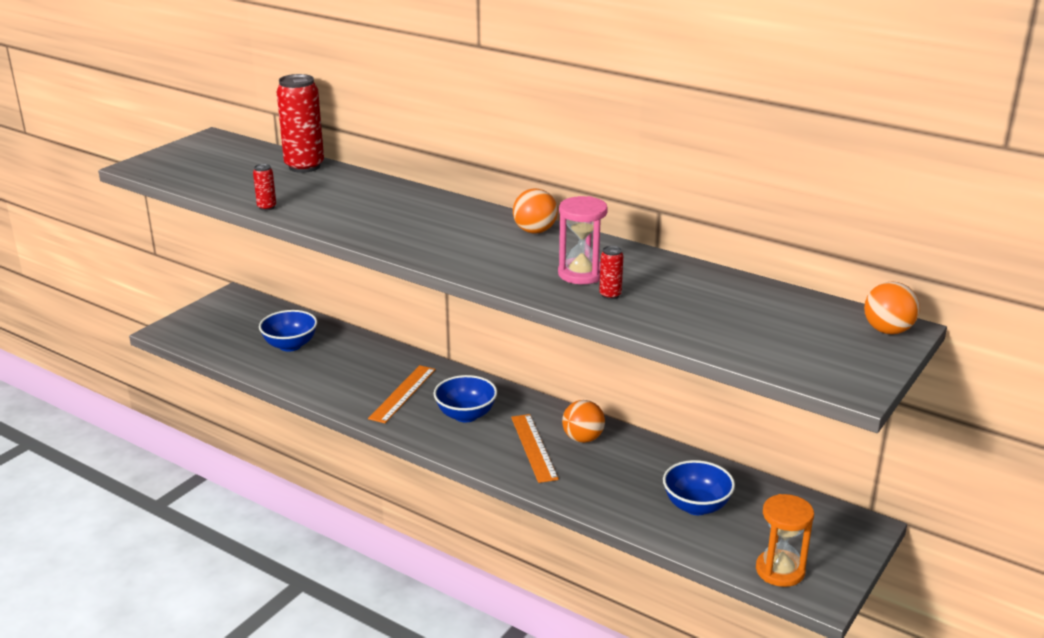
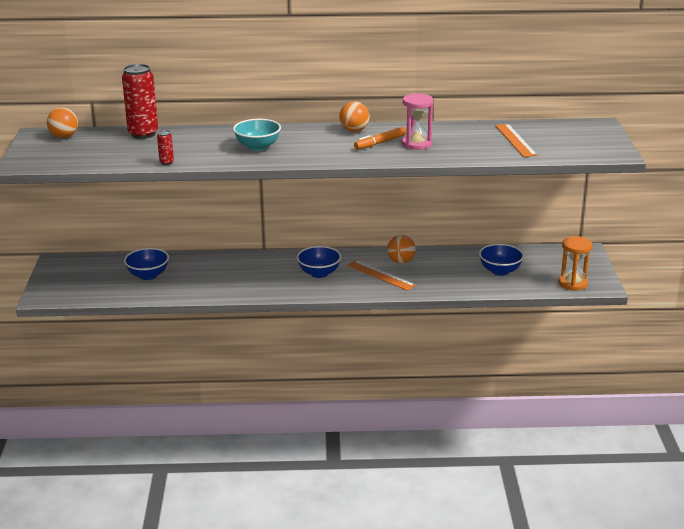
camera: 35 degrees left, 0 degrees up
(390, 218) = (258, 147): none -> turquoise bowl
(403, 393) = (264, 276): orange ruler -> orange ruler (515, 140)
(538, 257) = (380, 143): none -> orange marker
(610, 295) = (448, 149): red can -> none
(887, 331) = (596, 127): orange ball -> orange ball (64, 136)

